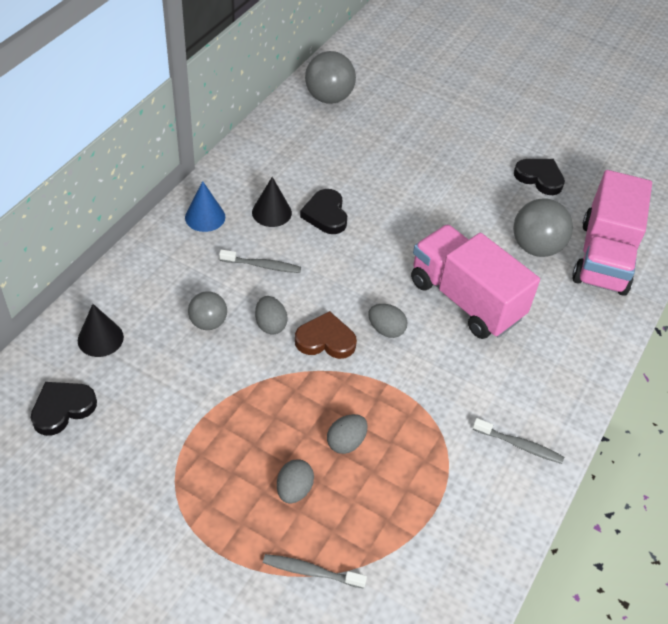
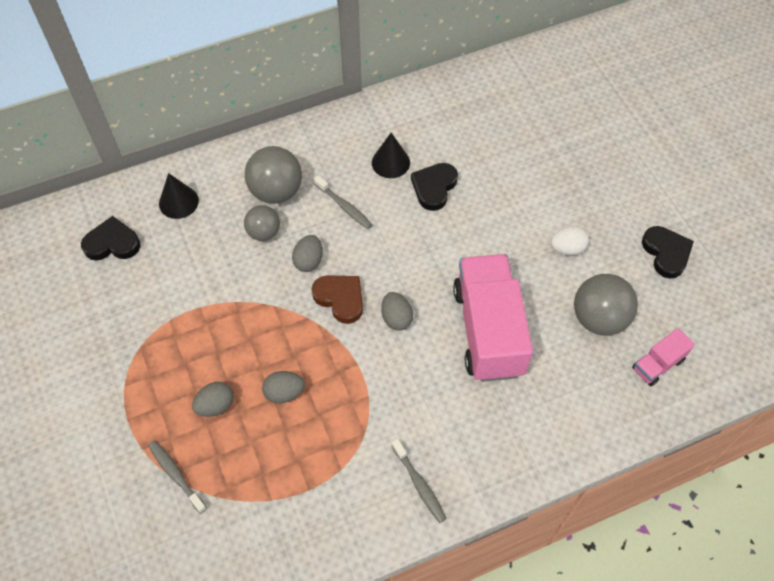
camera: 40 degrees right, 10 degrees up
(205, 217) = (334, 139): blue cone -> none
(329, 98) = (531, 76): grey ball -> grey ball (276, 191)
(469, 209) = (567, 248): none -> white egg
(604, 257) = (658, 364): pink truck -> pink truck, size x0.46

